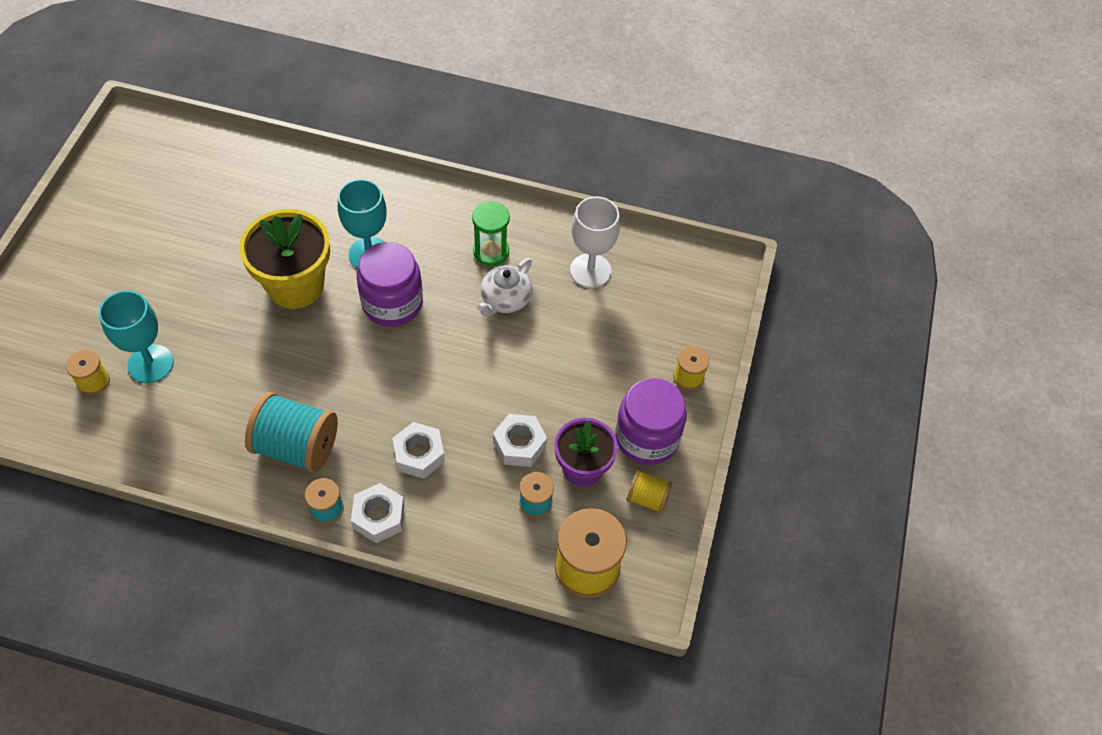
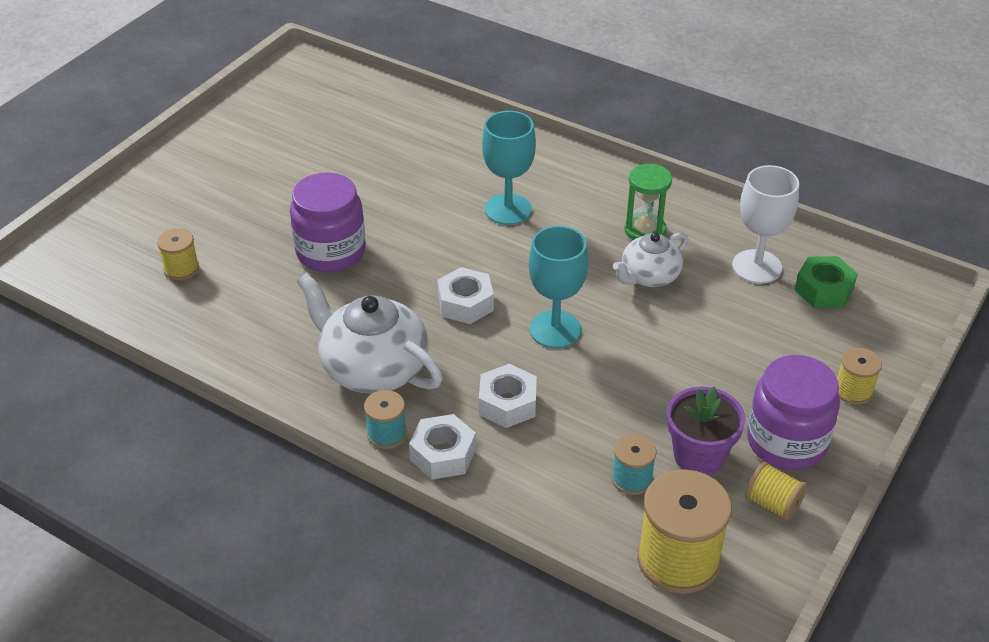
camera: 20 degrees right, 15 degrees down
(150, 364) = (245, 264): turquoise goblet -> turquoise goblet (555, 329)
(295, 285) = (419, 223): yellow flower pot -> none
(296, 446) = (372, 368): turquoise spool -> white teapot
(392, 303) = (520, 257): purple jar -> purple jar (331, 252)
(519, 445) = (628, 417): white nut -> white nut (465, 303)
(648, 282) = (824, 290): none -> green nut

